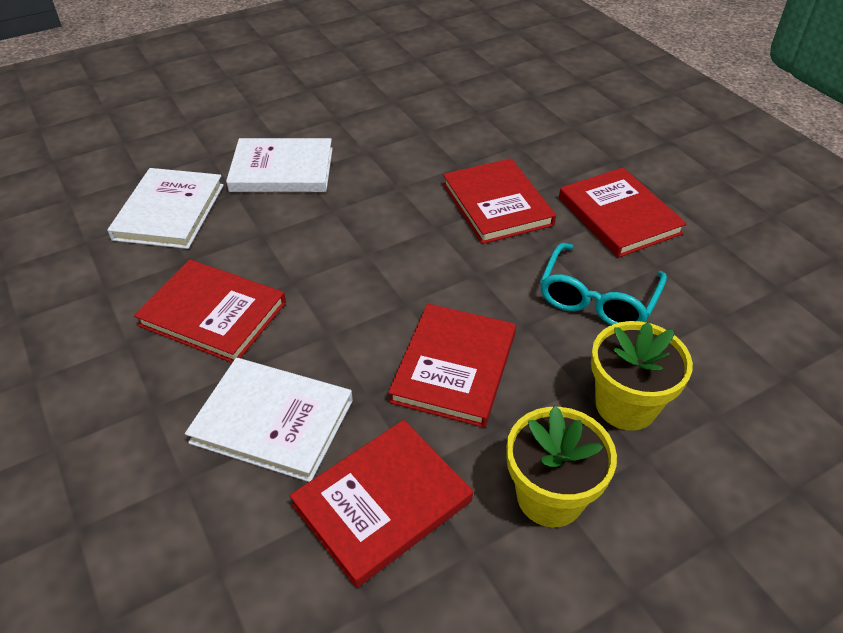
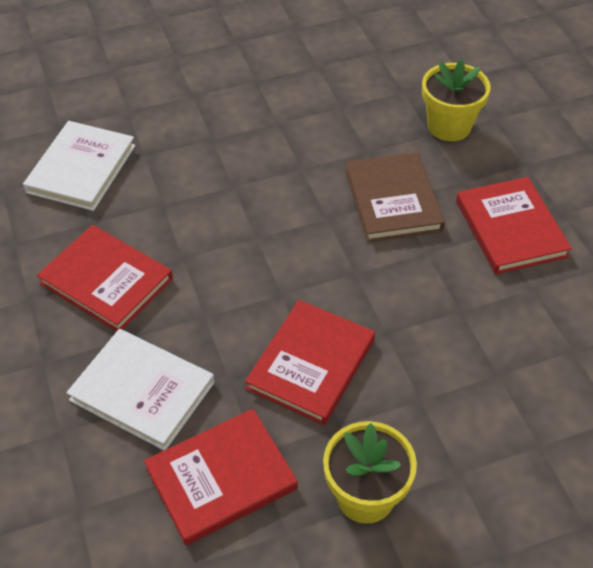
camera: 10 degrees right, 5 degrees up
(282, 170) = (193, 135): white book -> none
(497, 204) = (393, 200): red book -> brown book
(597, 299) = (462, 315): turquoise glasses -> none
(626, 405) = (457, 424): yellow flower pot -> yellow flower pot (449, 126)

